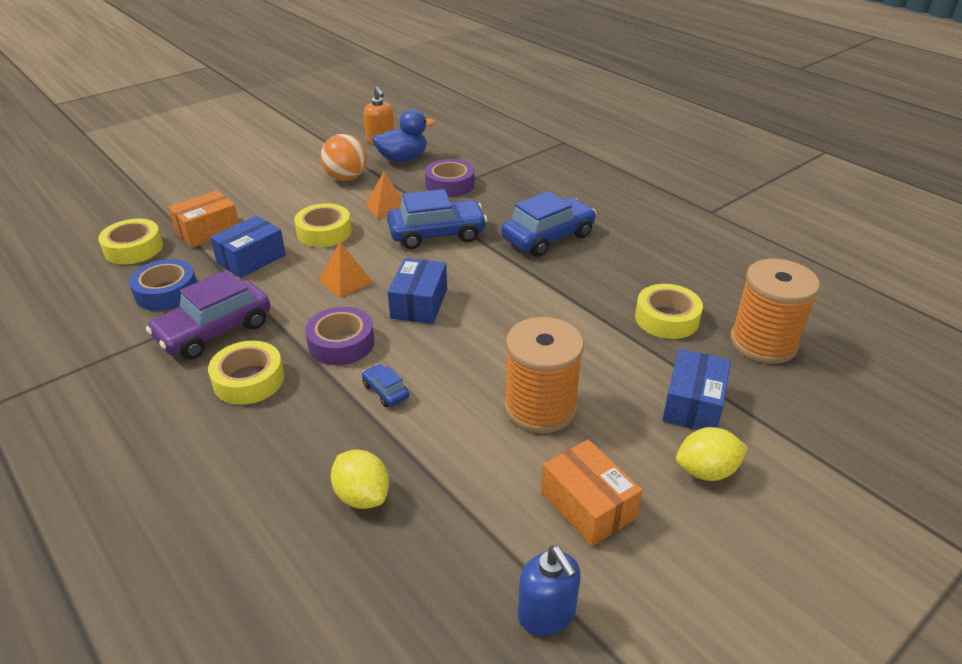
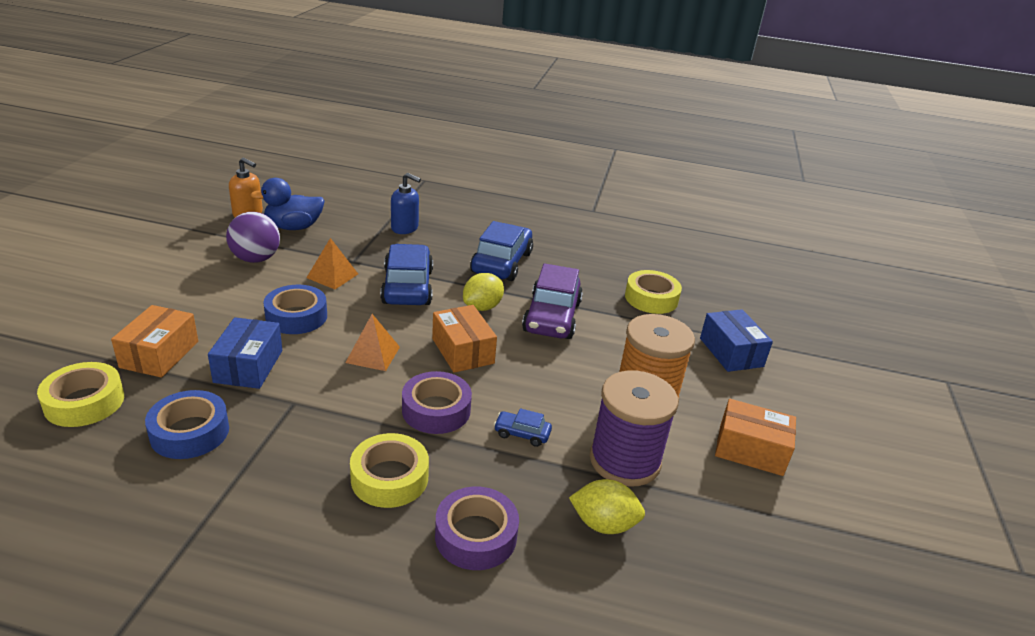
camera: 40 degrees left, 5 degrees down
(214, 331) = (296, 449): purple car -> purple car (552, 317)
(324, 232) = (296, 317): yellow tape -> blue tape
(346, 178) = (256, 259): orange ball -> purple ball
(403, 159) = (293, 227): blue duck -> blue duck turned 135 degrees counterclockwise
(419, 303) = (462, 351): blue box -> orange box
(437, 234) = (407, 287): blue car -> blue car turned 45 degrees counterclockwise
(447, 454) = (624, 460): none -> purple spool
(450, 185) = (367, 240): purple tape -> purple tape (476, 536)
(547, 614) = (810, 535): blue soap dispenser -> blue soap dispenser (405, 228)
(706, 471) = (786, 393): yellow lemon -> yellow lemon (482, 307)
(763, 343) = (723, 295): orange spool -> none

